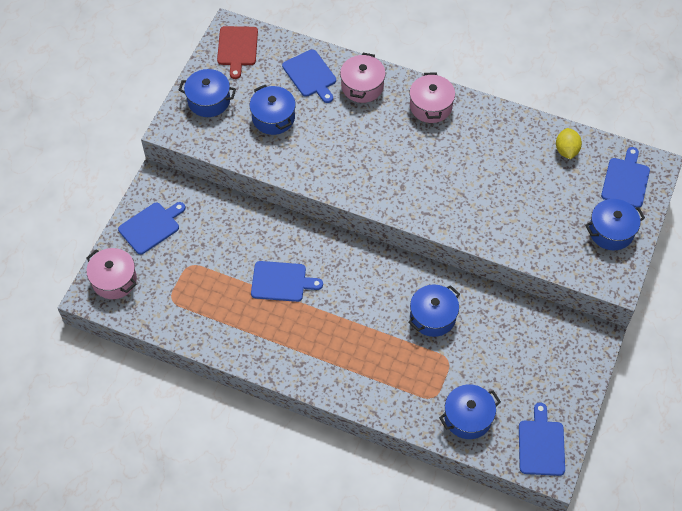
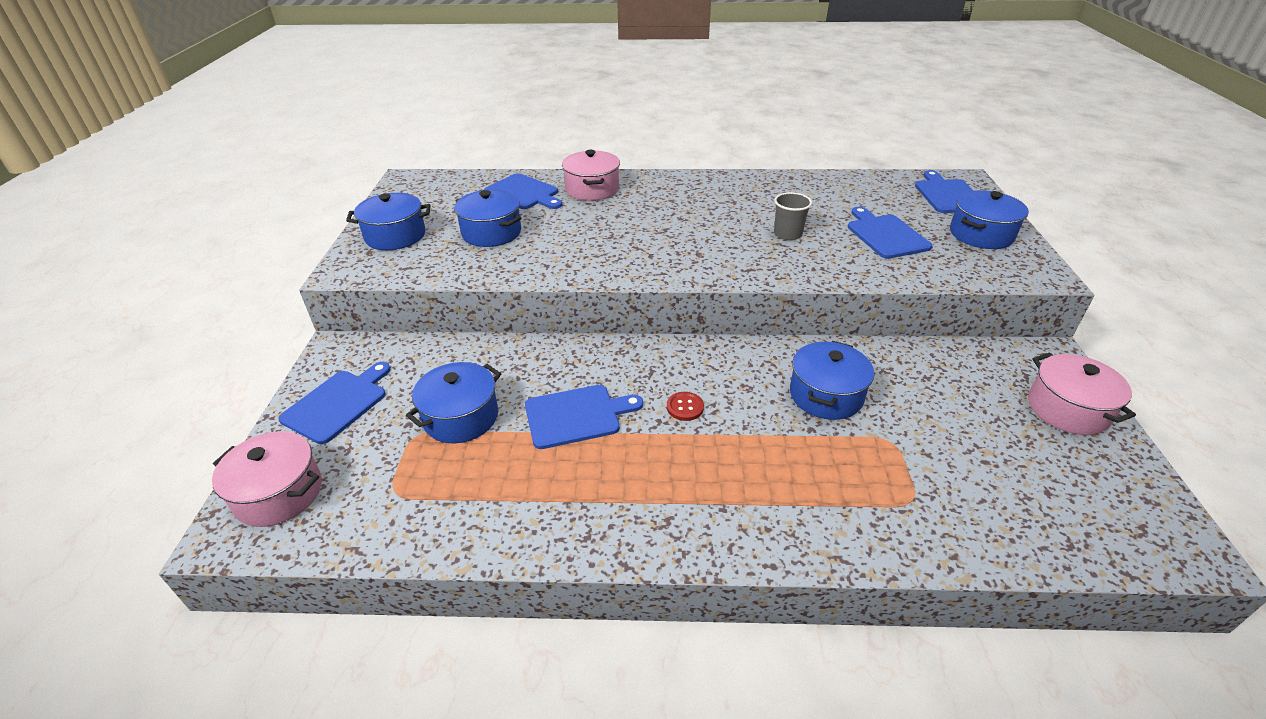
camera: 20 degrees left, 20 degrees down
(237, 48) = (421, 191): red cutting board -> none
(345, 297) = (685, 407): none -> red button
(430, 106) = (683, 188): pink pot -> pink pot (1067, 409)
(468, 417) = (989, 512): blue pot -> blue pot (461, 417)
(474, 186) = (787, 234): none -> grey cup
(541, 445) = (1130, 514): blue cutting board -> blue cutting board (885, 235)
(566, 150) = (862, 188): yellow lemon -> none

